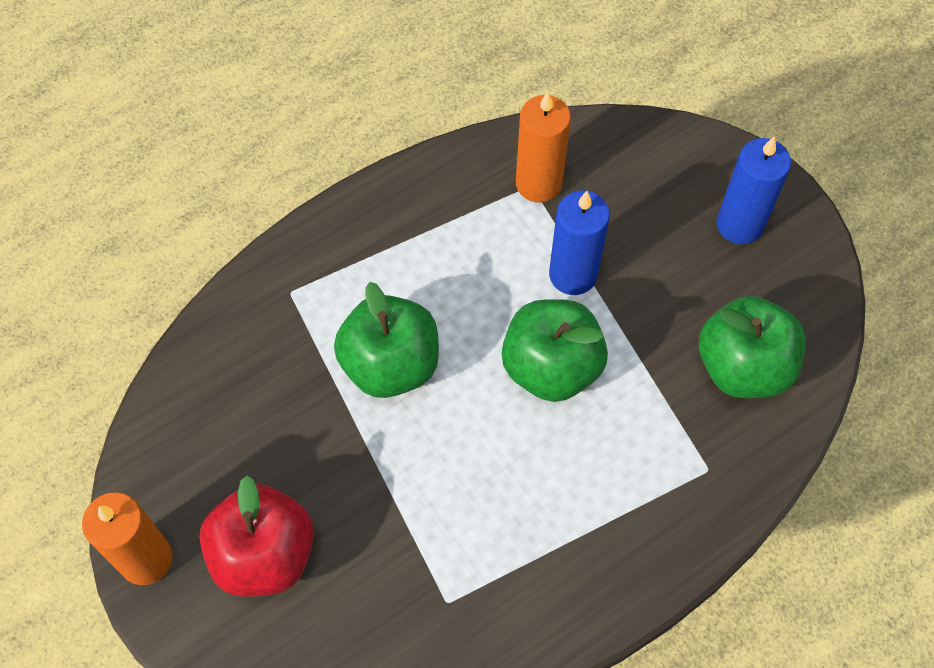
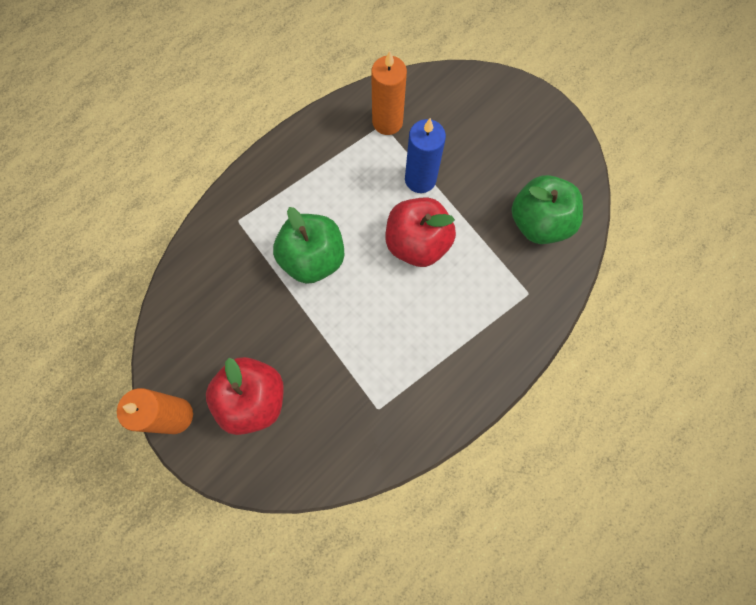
camera: 10 degrees left, 10 degrees up
(551, 367) = (417, 243): green apple -> red apple
(739, 225) = (520, 129): blue candle -> none

